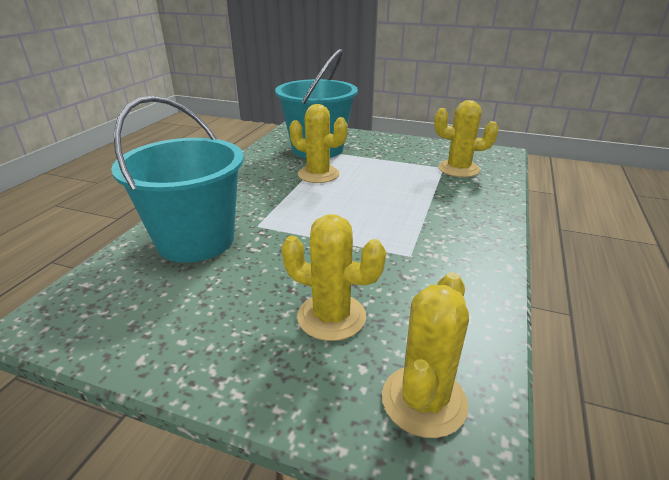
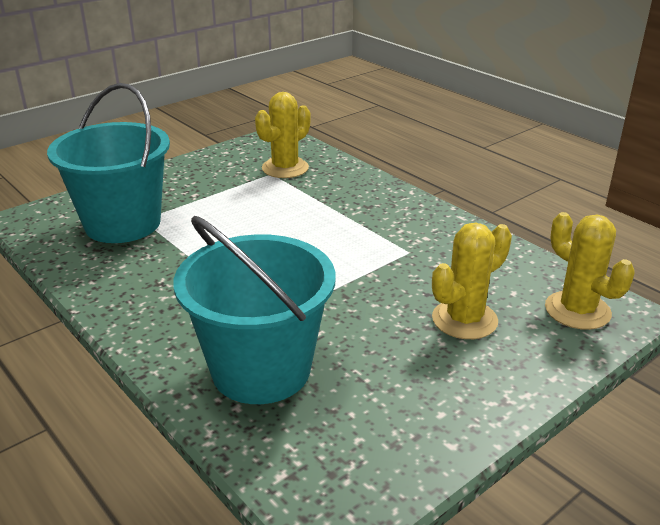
camera: 60 degrees left, 0 degrees up
(318, 174) = (195, 245): yellow cactus -> none

